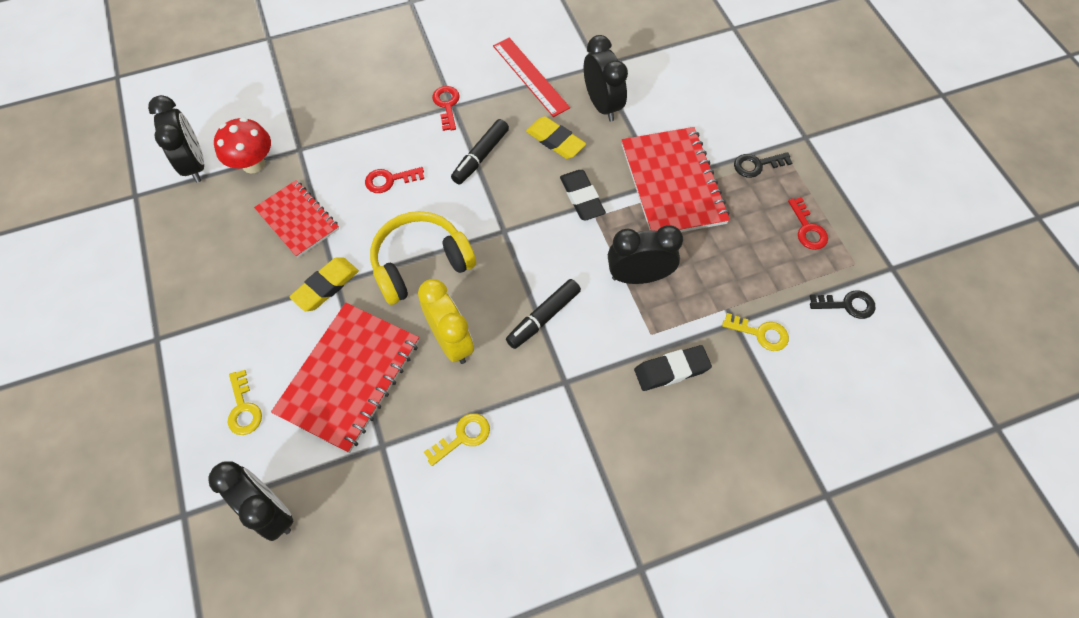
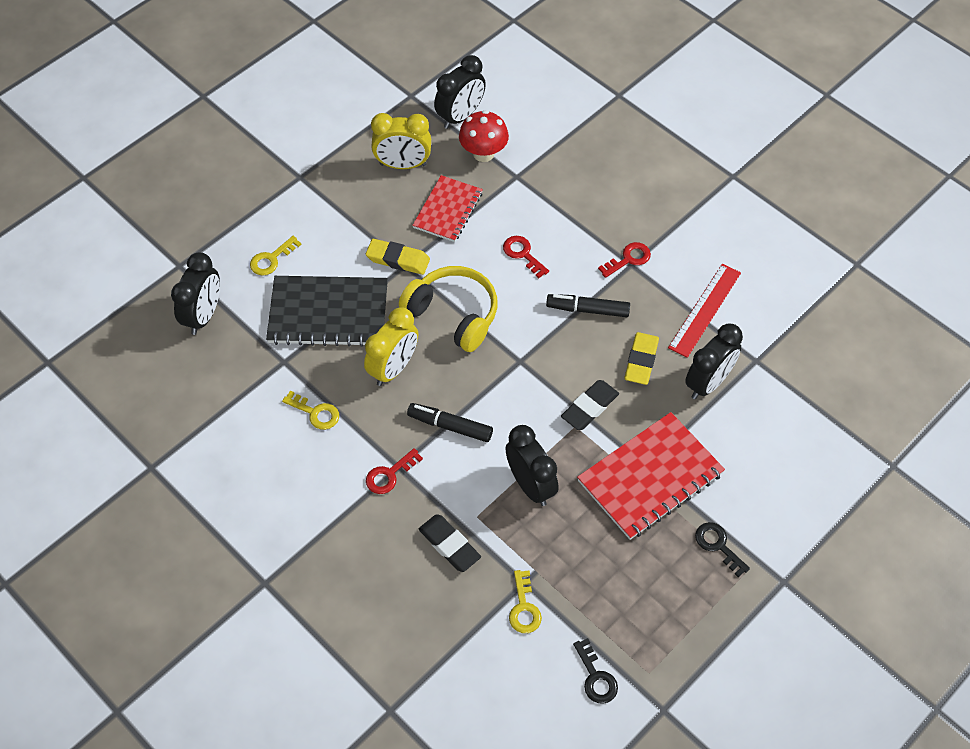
camera: 65 degrees right, 5 degrees down
(215, 236) = (403, 165): none -> yellow clock
(349, 377) = (328, 313): red notebook -> black notebook
(807, 229) = (665, 616): red key -> red key (389, 475)

